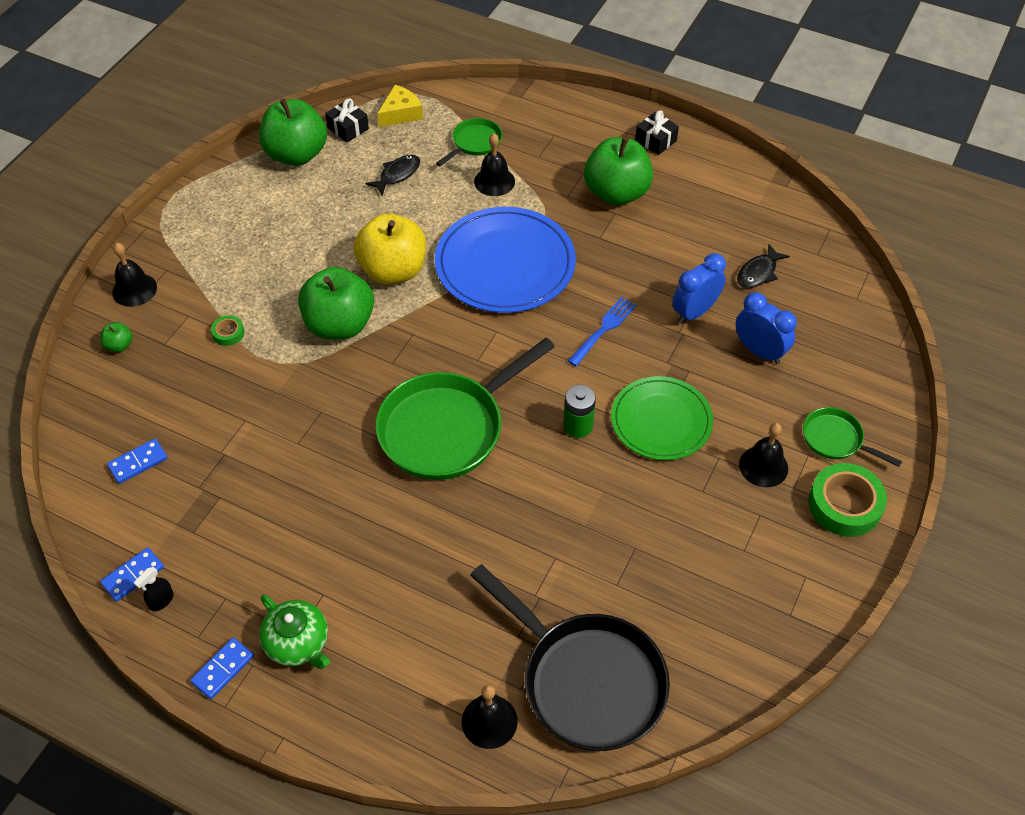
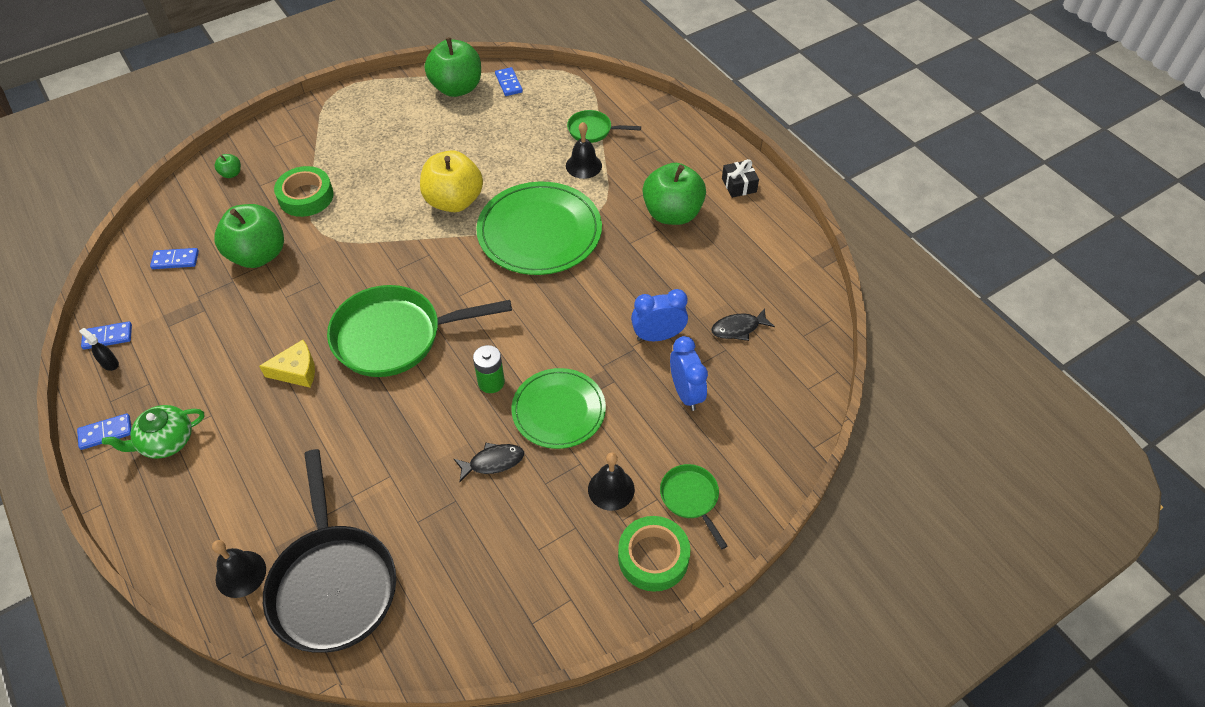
camera: 30 degrees right, 0 degrees up
(134, 289) = (272, 139): black bell -> none
(161, 600) = (110, 363): black spray bottle -> black spray bottle turned 60 degrees clockwise
(228, 333) = (306, 196): green tape -> green tape, size x2.08
(298, 643) = (166, 441): green teapot -> green teapot turned 75 degrees clockwise
(339, 325) = (384, 224): green apple -> green apple (258, 255)
(348, 128) = (508, 83): black gift -> blue domino
(397, 175) = (516, 131): black fish -> black fish (493, 462)
(401, 113) = (556, 87): yellow cheese -> yellow cheese (296, 371)
(474, 143) = (592, 130): green pan -> green pan turned 150 degrees counterclockwise
(505, 264) = (539, 232): blue plate -> green plate
(603, 330) = (572, 317): blue fork -> none

